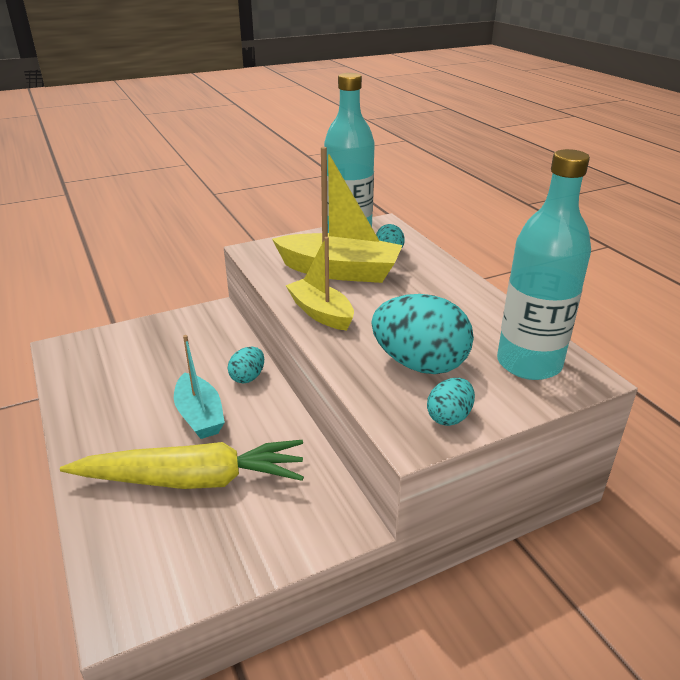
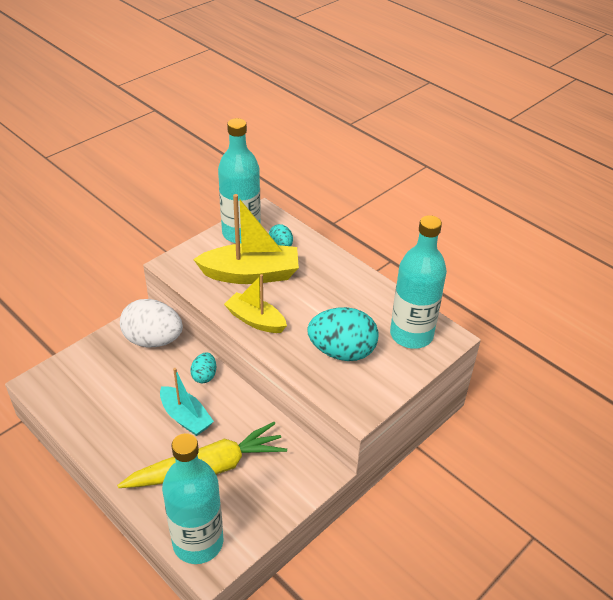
camera: 20 degrees left, 10 degrees up
(123, 573) = (198, 542): none -> turquoise bottle
(210, 332) = (153, 340): none -> white egg
(449, 417) = (375, 390): turquoise egg -> none

